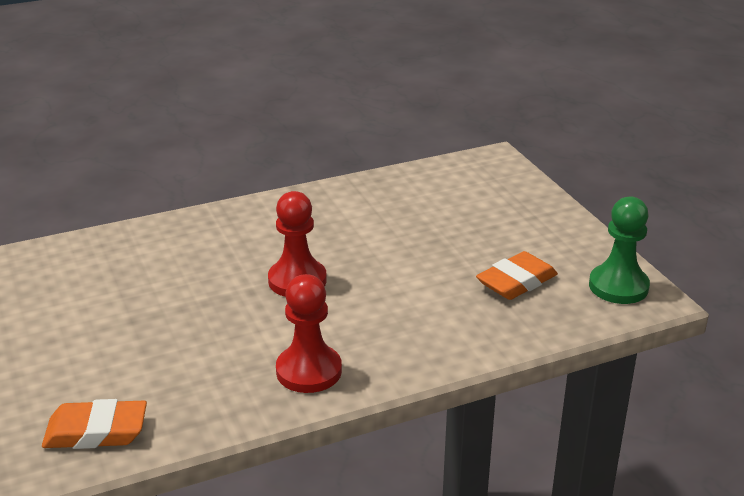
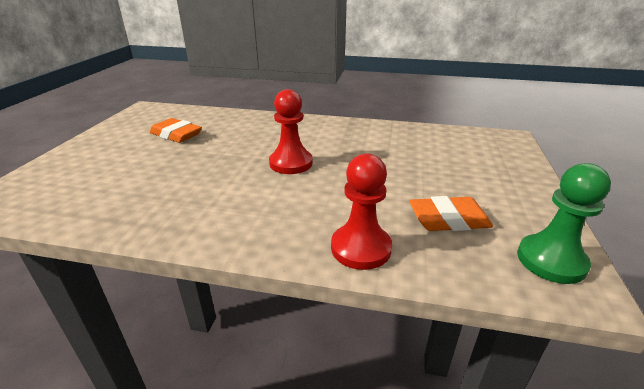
camera: 35 degrees right, 0 degrees up
(96, 431) = (68, 201): orange eraser -> orange eraser (176, 135)
(309, 371) = (222, 219): red pawn -> red pawn (361, 248)

